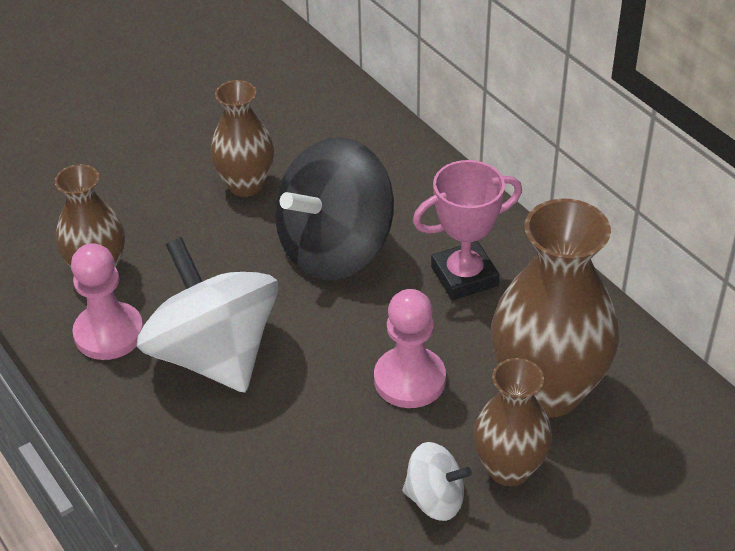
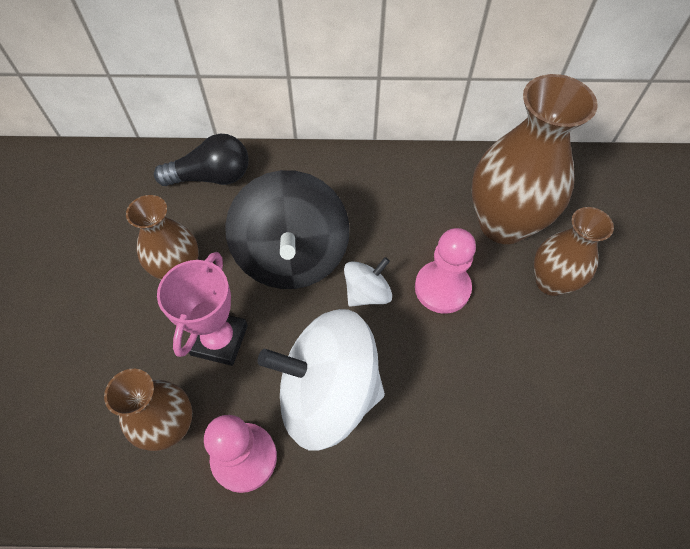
camera: 55 degrees left, 15 degrees up
(368, 142) = (211, 177): none -> black light bulb
(435, 499) = (550, 337): white spinning top -> white spinning top (367, 293)
(464, 276) = (378, 204): pink trophy -> pink trophy (219, 340)

